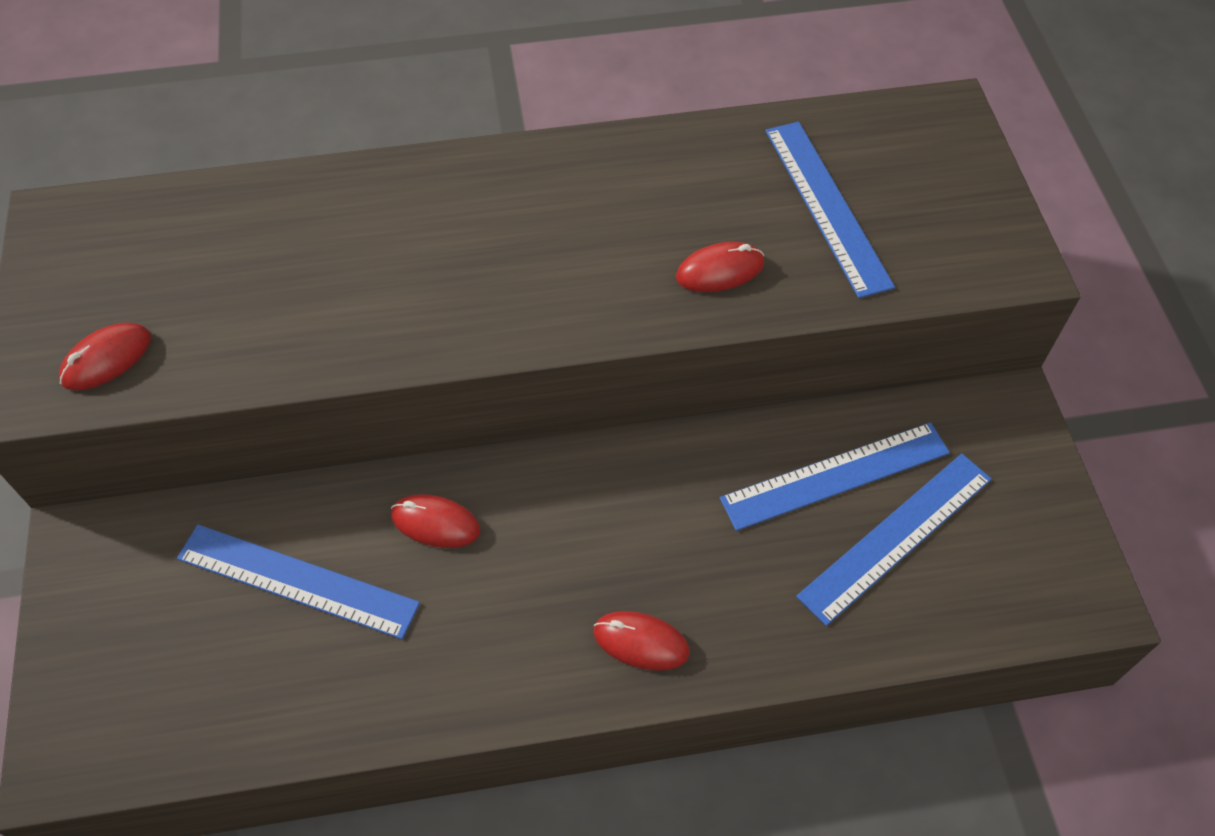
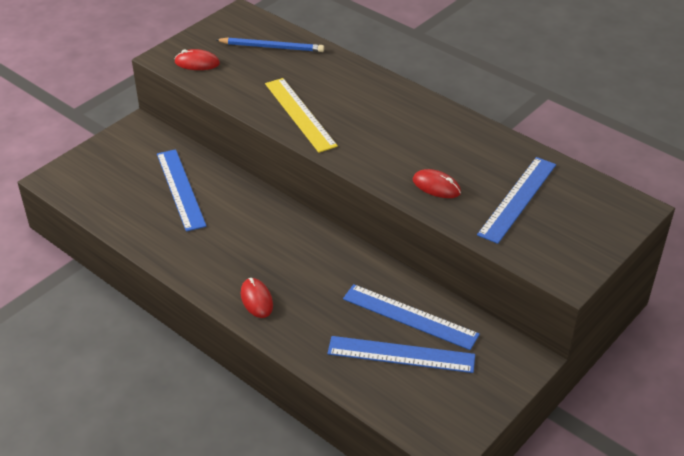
camera: 50 degrees right, 15 degrees down
(191, 237) = (272, 47): none -> blue pencil
(394, 313) = (300, 114): none -> yellow ruler
(435, 523) = (245, 209): red mouse -> none

